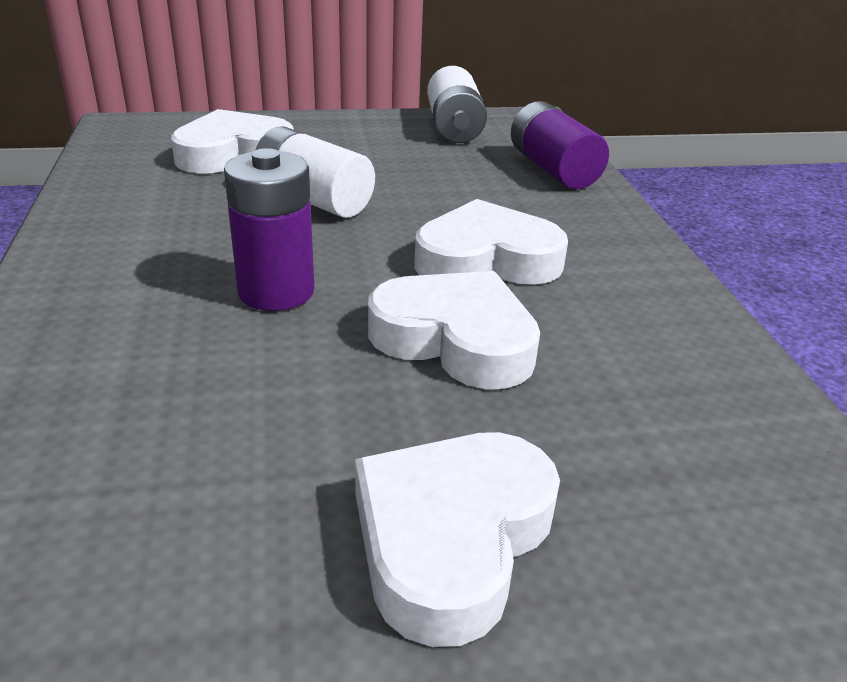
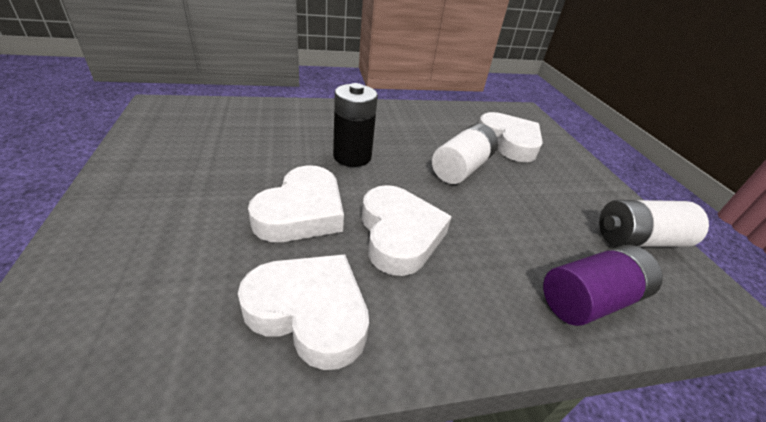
camera: 85 degrees right, 5 degrees up
(276, 291) = (352, 156): purple battery -> black battery
(451, 539) = (149, 198): white heart -> white heart (310, 312)

